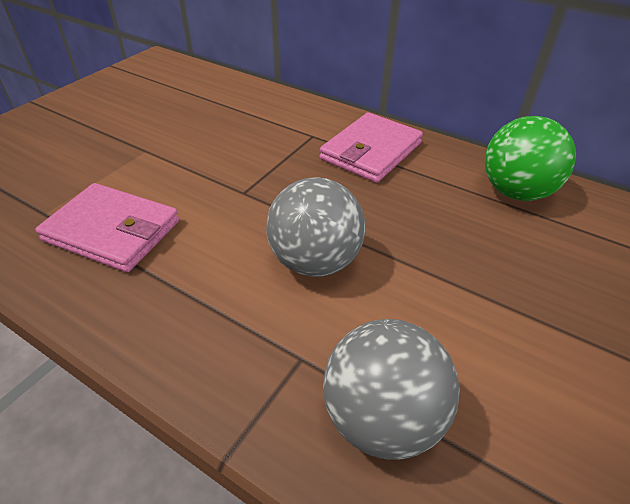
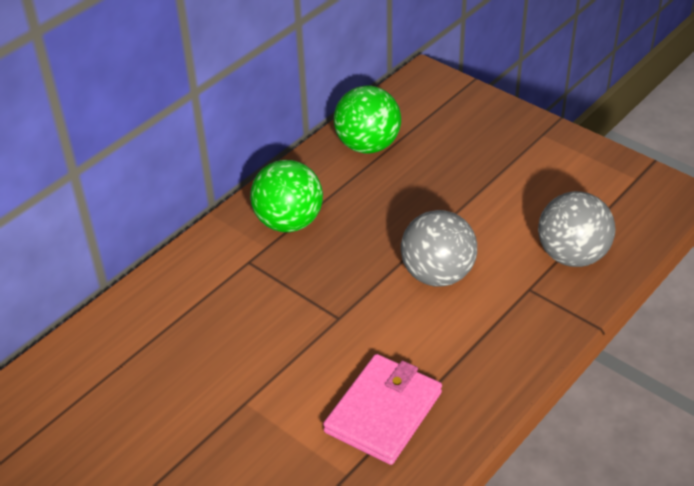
camera: 80 degrees left, 0 degrees up
(371, 151) = (289, 222): pink wallet -> green ball

